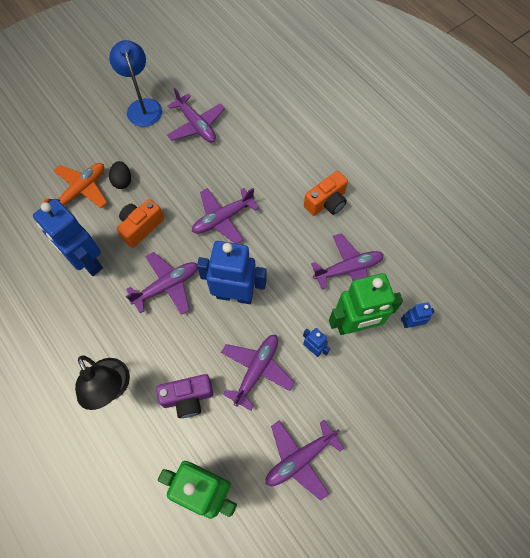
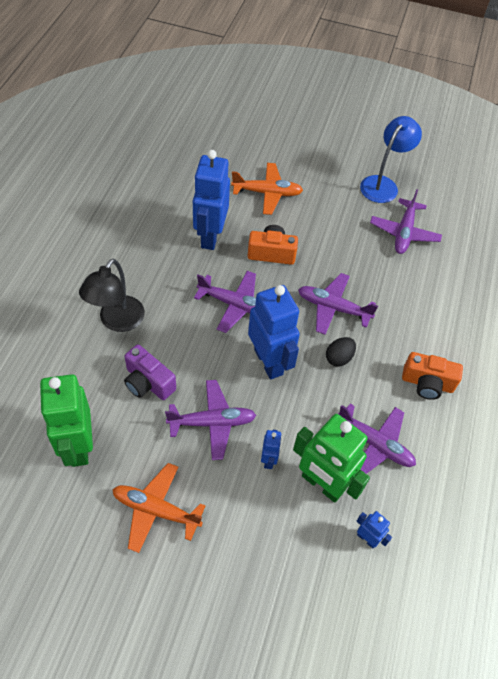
camera: 50 degrees right, 10 degrees down
(122, 181) = (301, 214): black egg -> black egg (339, 358)
(300, 459) = (156, 510): purple plane -> orange plane

